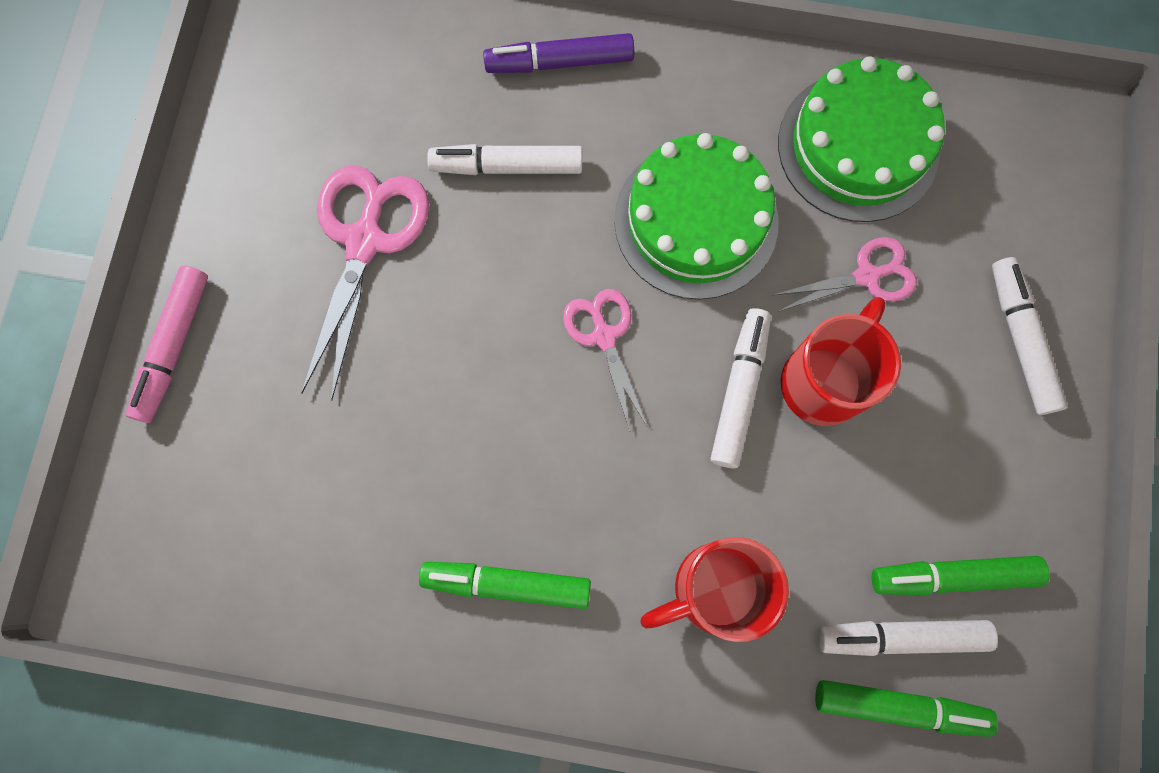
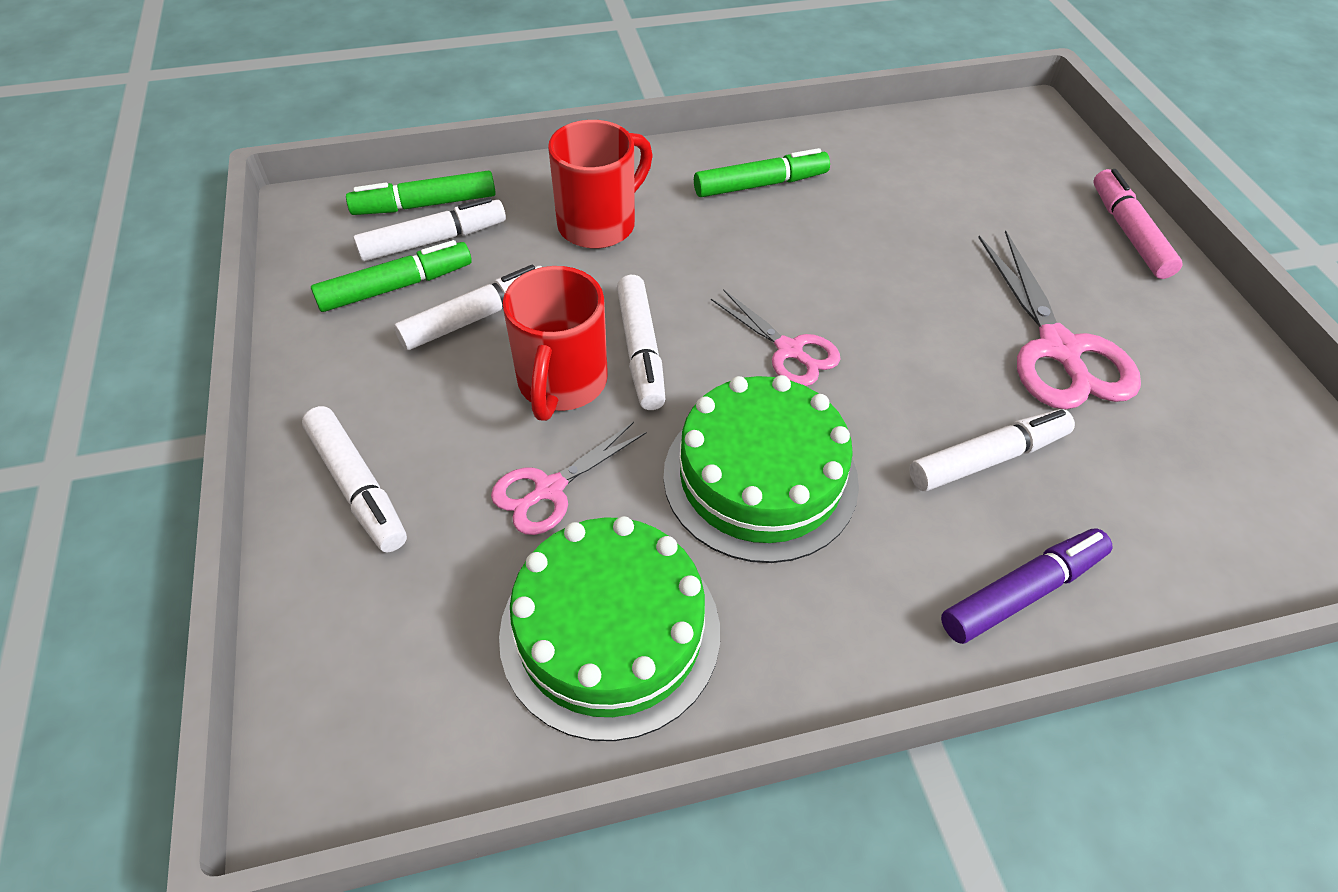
camera: 155 degrees right, 25 degrees down
(881, 498) = (476, 317): none -> white marker

